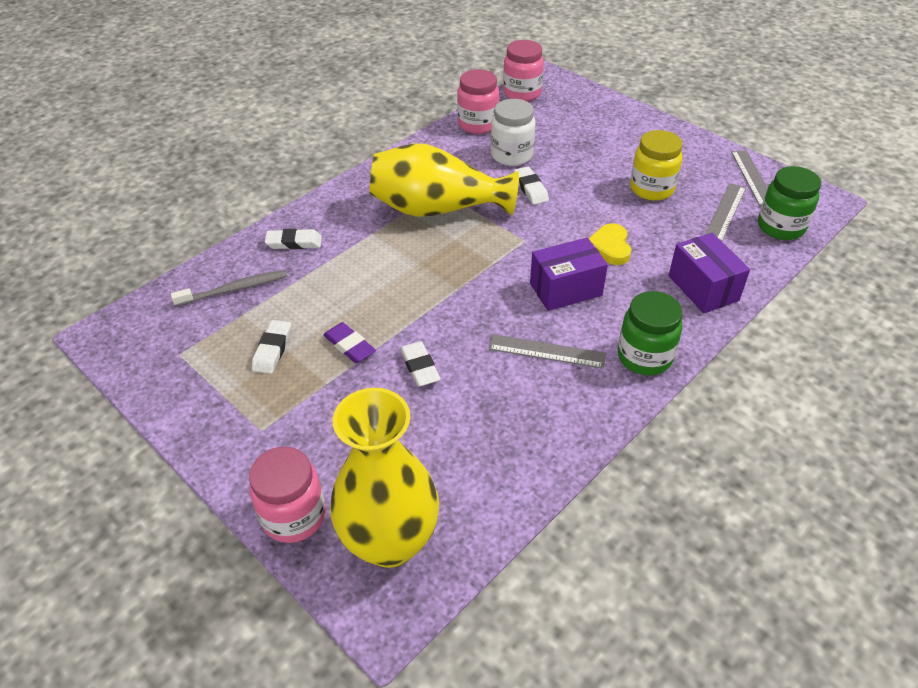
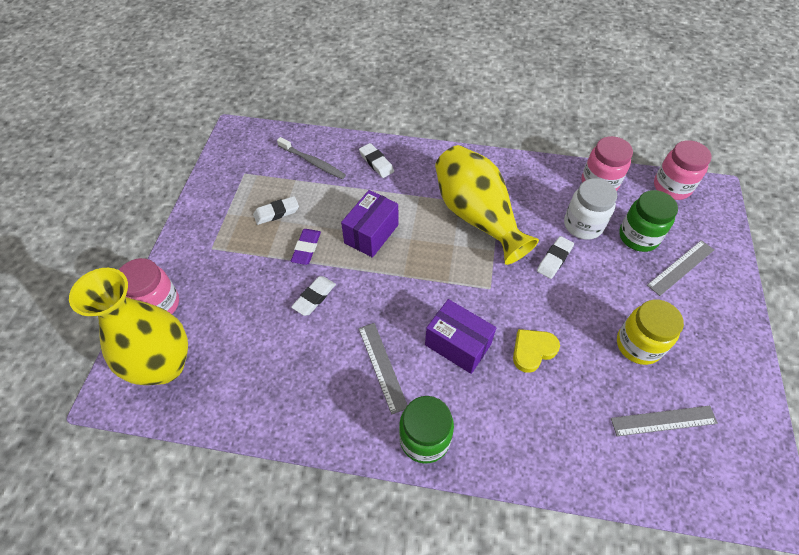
camera: 55 degrees right, 10 degrees up
(703, 288) = (542, 447): purple box -> purple box (371, 234)
(752, 177) = (740, 423): grey ruler -> grey ruler (681, 267)
(780, 227) = (687, 481): green jar -> green jar (638, 237)

